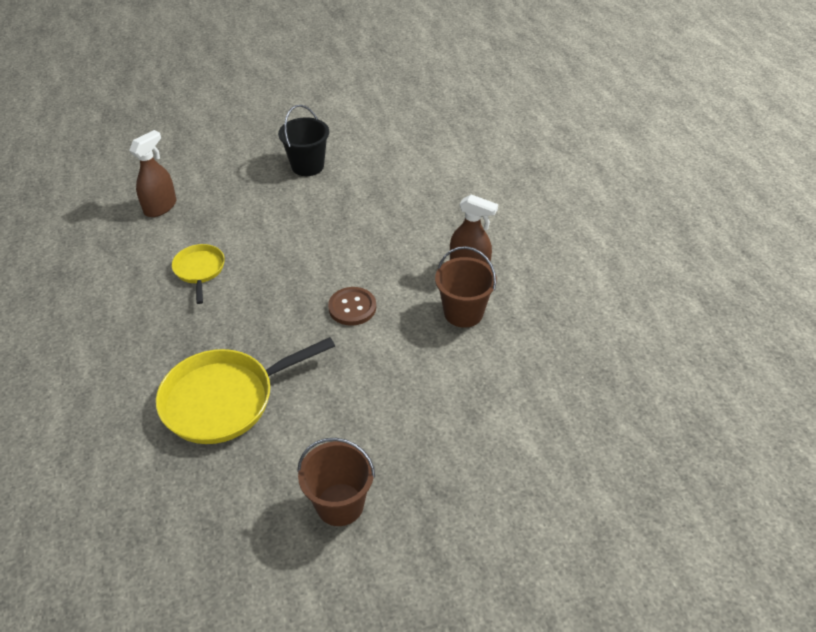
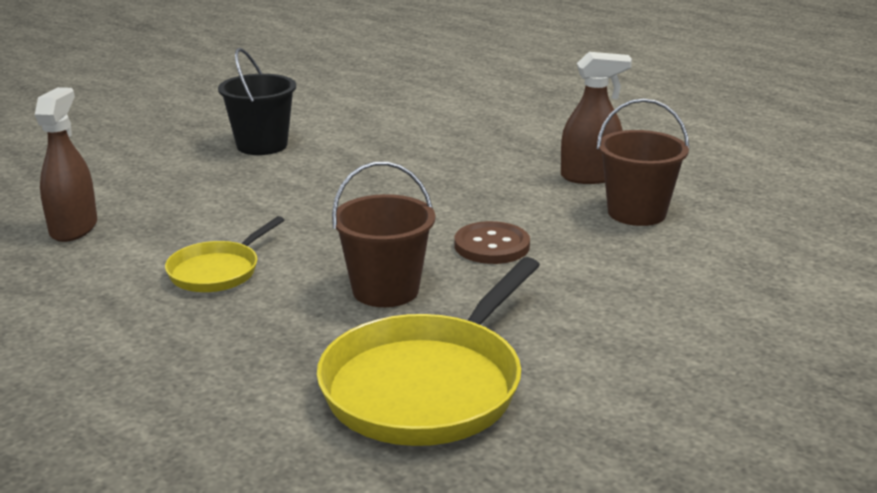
camera: 30 degrees left, 20 degrees down
(199, 270) = (217, 271): yellow pan -> yellow pan turned 105 degrees counterclockwise
(340, 504) = (741, 431): brown bucket -> brown bucket (385, 290)

